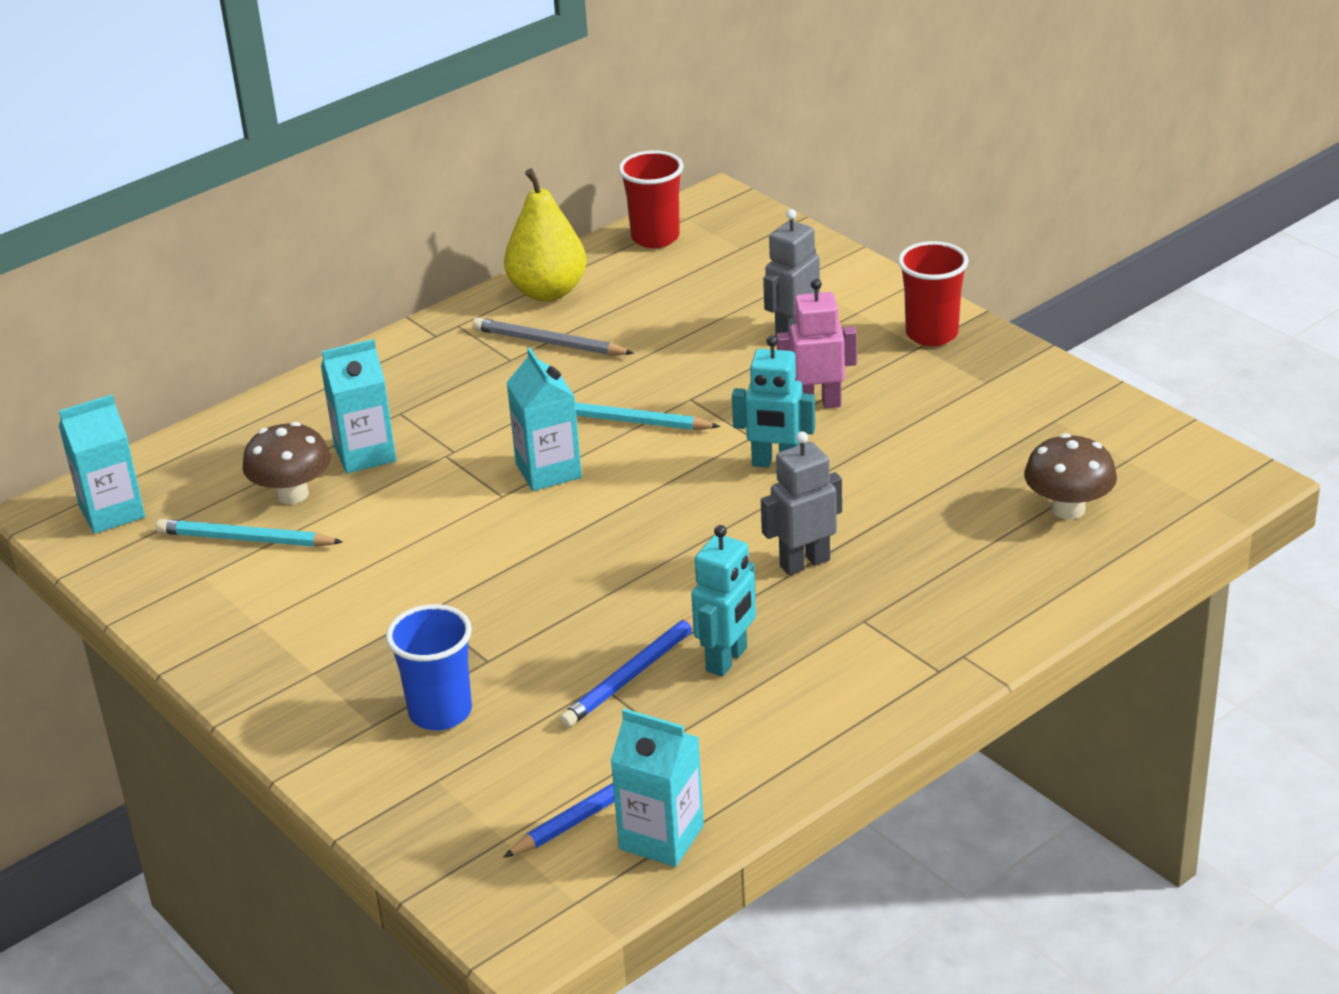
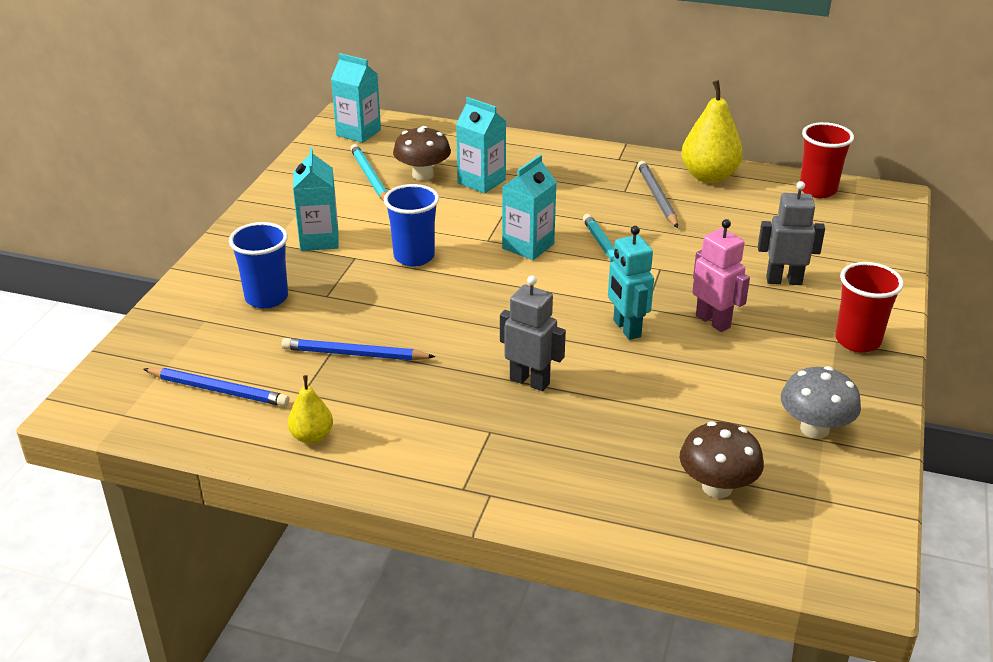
camera: 55 degrees right, 0 degrees up
(477, 564) = (414, 257): none -> blue cup
(661, 837) = (202, 426): turquoise carton -> turquoise carton (319, 240)
(727, 660) = (398, 387): turquoise robot -> none
(759, 753) = (312, 436): none -> yellow pear
(1035, 417) = (814, 429): none -> grey mushroom

